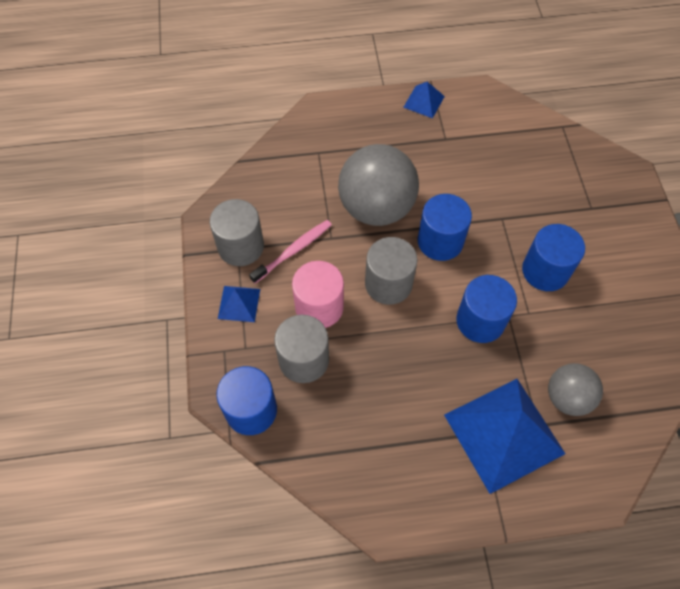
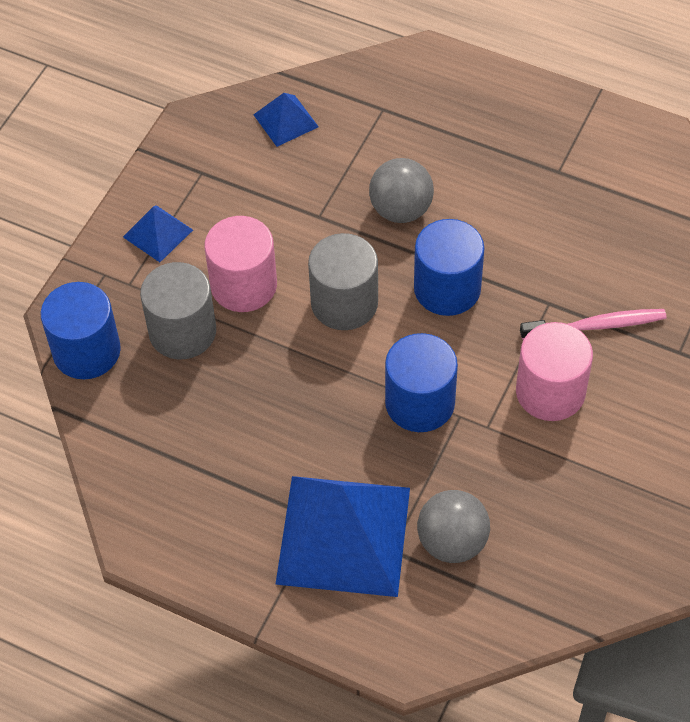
camera: 35 degrees right, 5 degrees down
(241, 246) = (207, 172): grey cylinder -> none
(293, 251) = (263, 208): pink toothbrush -> pink toothbrush (596, 326)
(376, 208) = (401, 209): grey ball -> grey ball, size x0.57
(424, 101) = (569, 111): blue pyramid -> blue pyramid (285, 120)
(545, 271) = (550, 392): blue cylinder -> pink cylinder

